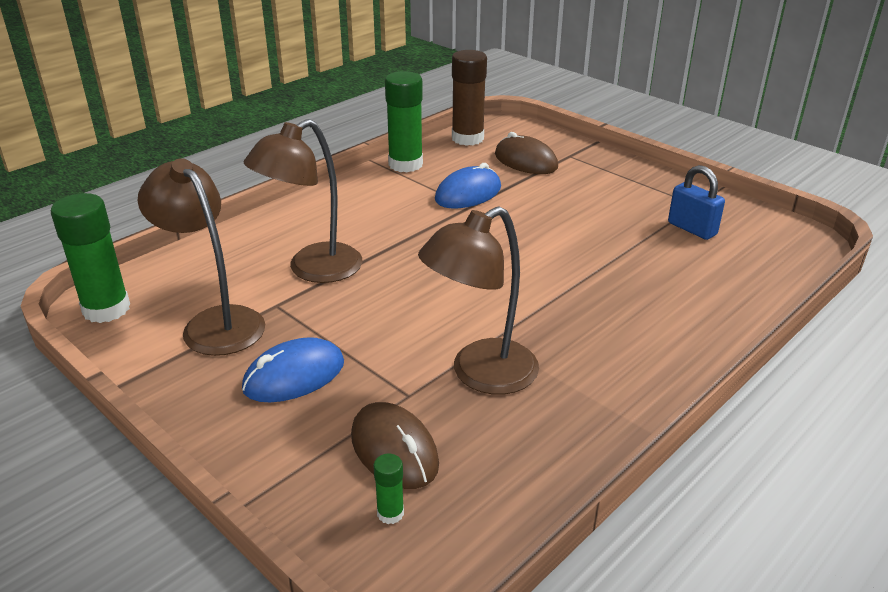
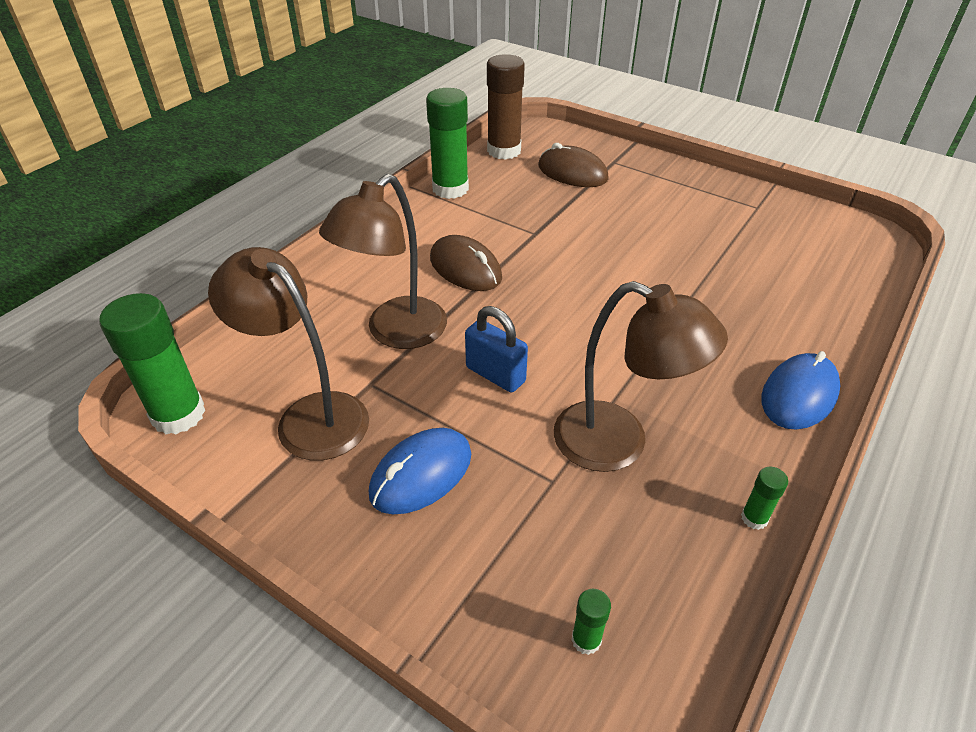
camera: 10 degrees left, 10 degrees up
(394, 450) = (562, 555): brown mouse -> brown mouse (465, 268)
(468, 193) = (527, 218): blue mouse -> blue mouse (799, 395)
(480, 374) = (618, 443): brown lamp -> brown lamp turned 105 degrees counterclockwise
(583, 446) = (754, 518): none -> green glue stick
(692, 229) = (763, 237): blue padlock -> blue padlock (495, 374)

